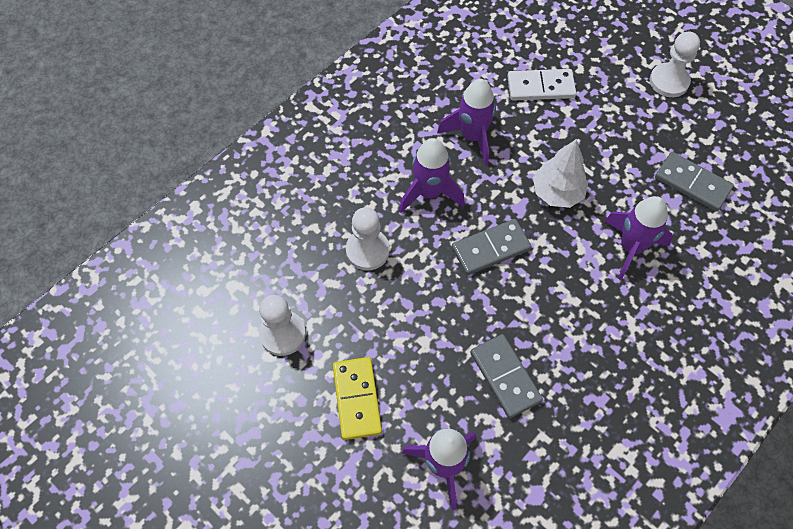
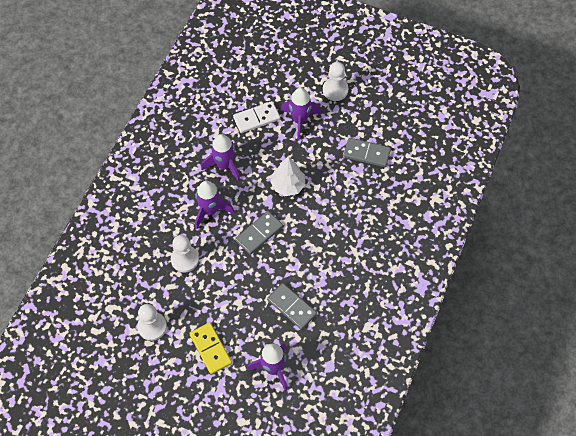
camera: 20 degrees left, 0 degrees up
(631, 247) = (342, 206): purple rocket -> purple rocket (300, 120)

